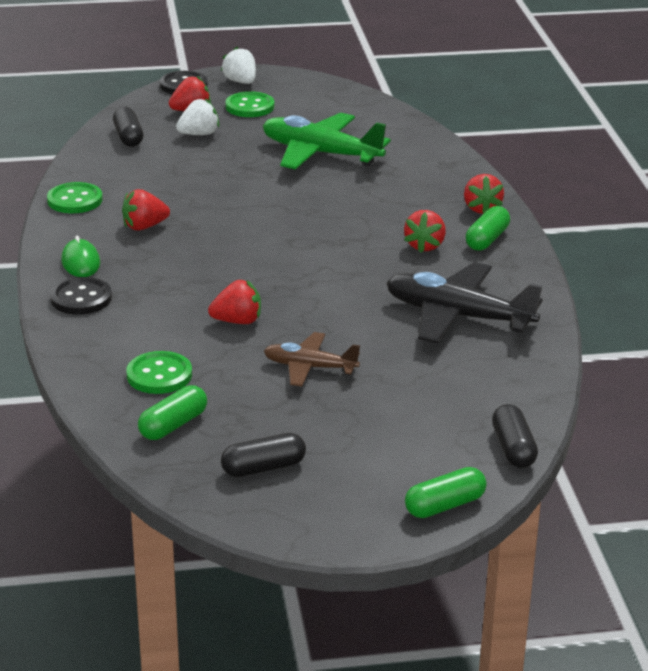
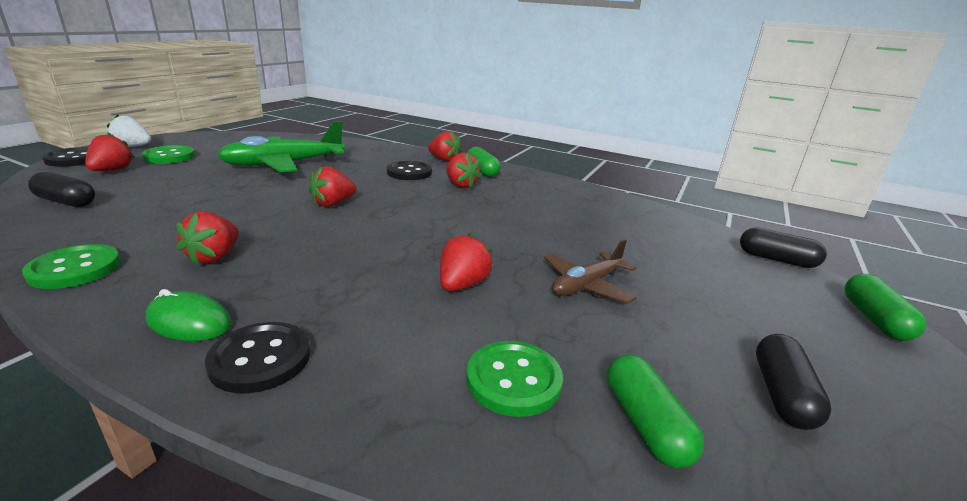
camera: 55 degrees left, 5 degrees down
(199, 134) = (149, 181): white strawberry -> none
(281, 216) = (333, 204): none -> red strawberry
(410, 210) = (409, 172): none -> black button
(458, 316) = (567, 209): black plane -> none

